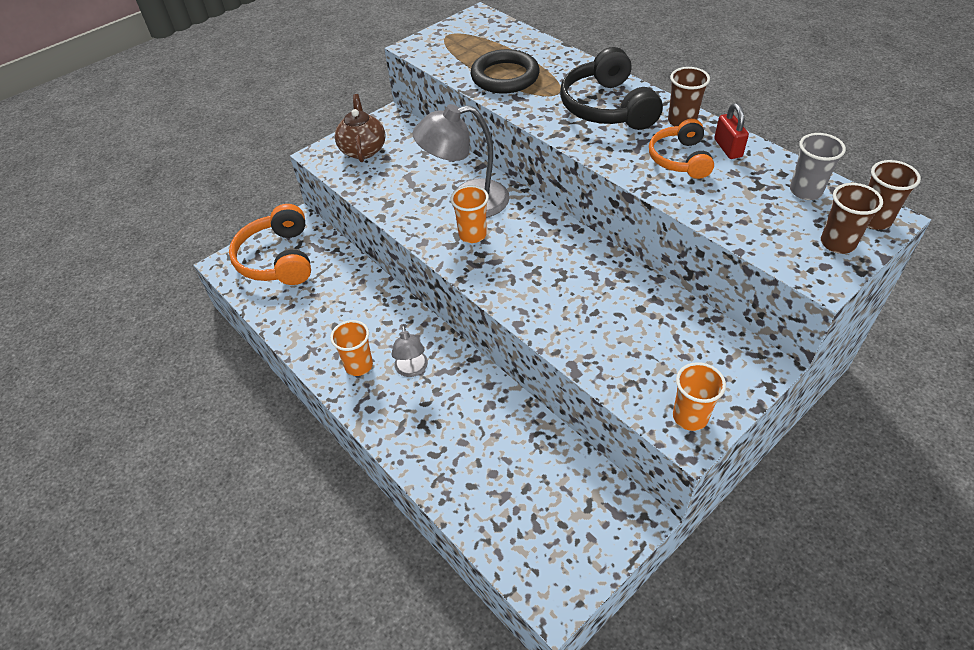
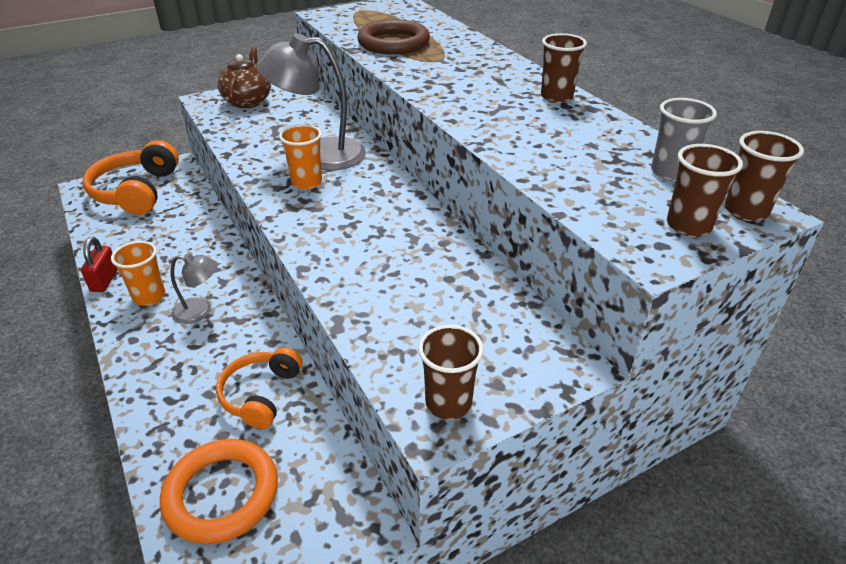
camera: 10 degrees right, 10 degrees down
(412, 370) = (200, 311): grey lamp -> grey lamp turned 90 degrees counterclockwise
(505, 76) = (393, 43): black ring -> brown ring
(518, 519) = (221, 494): none -> orange ring
(607, 107) = (482, 77): black headphones -> none
(680, 159) = (536, 125): orange headphones -> orange headphones (260, 394)
(690, 417) = (448, 403): orange cup -> brown cup
(727, 148) = (596, 124): red padlock -> red padlock (104, 280)

